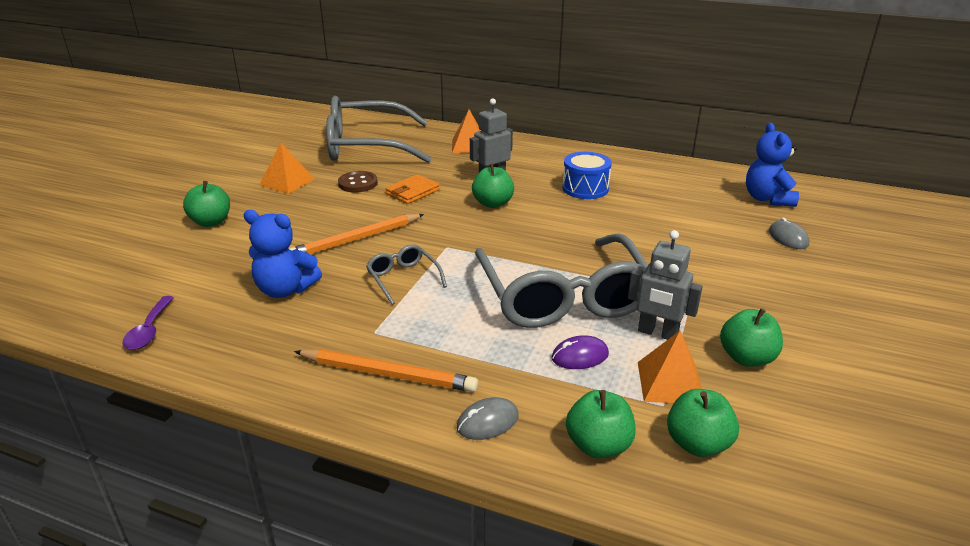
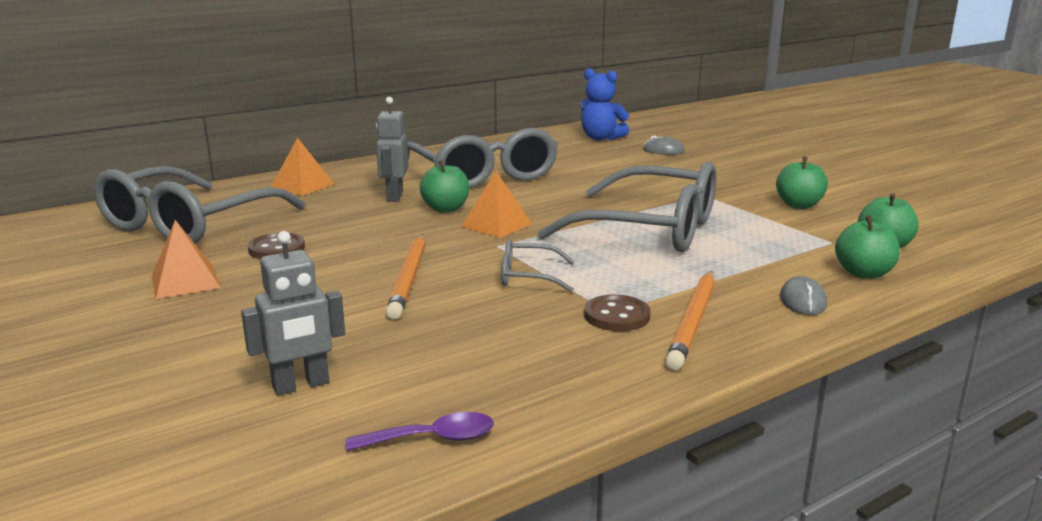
camera: 55 degrees left, 10 degrees down
(149, 330) = (432, 439): purple spoon -> purple spoon turned 45 degrees counterclockwise
(211, 222) = (200, 347): green apple -> none
(285, 290) = (460, 336): blue teddy bear -> none
(369, 337) = (617, 316): none -> brown button
(388, 375) = (692, 322): orange pencil -> orange pencil turned 150 degrees clockwise
(412, 192) = (353, 231): orange wallet -> none
(580, 356) = (744, 247): purple mouse -> none
(585, 188) = (483, 174): blue drum -> grey glasses
(657, 333) = (740, 217): grey robot -> grey robot (301, 385)
(670, 382) = (807, 232): orange pyramid -> orange pyramid (496, 225)

